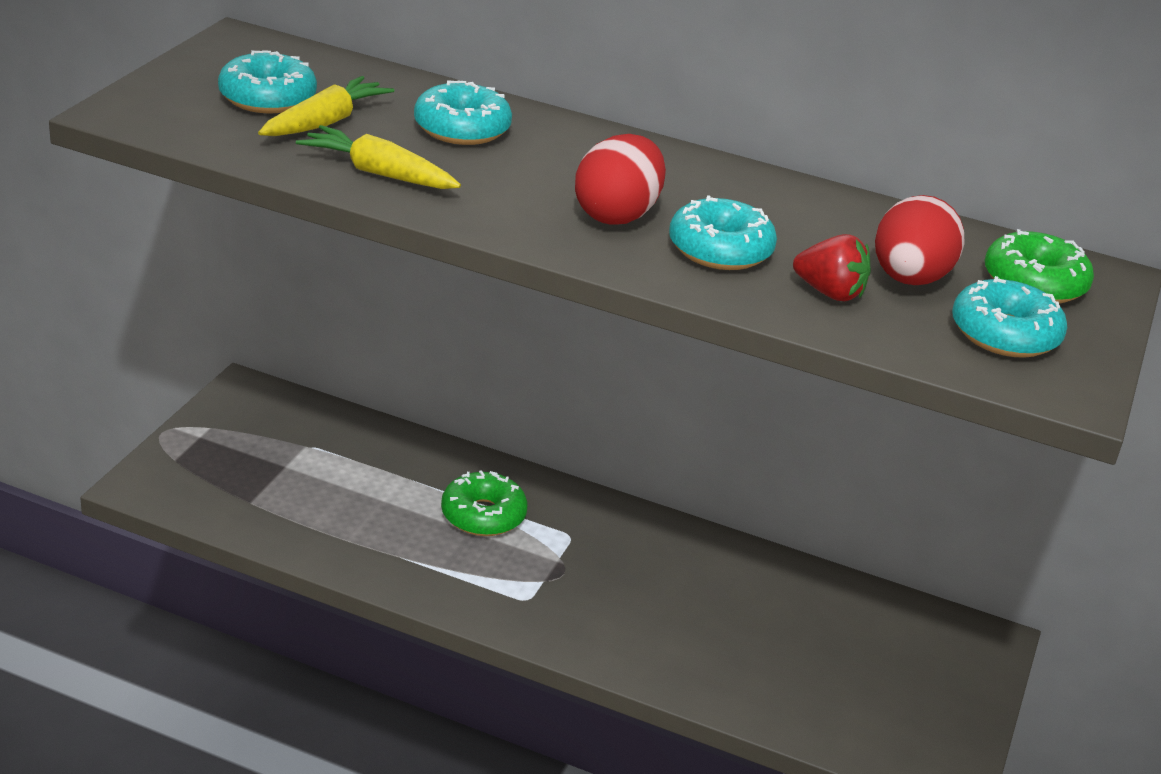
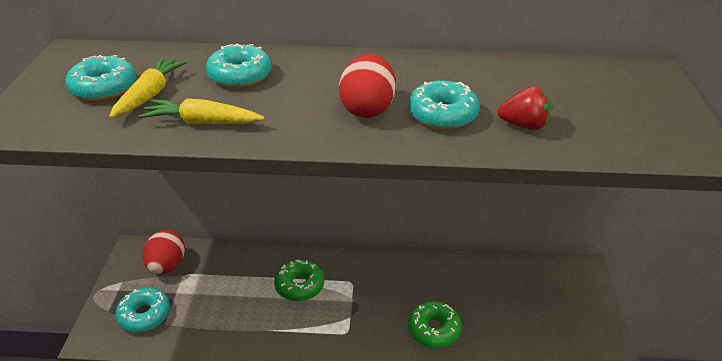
camera: 15 degrees left, 5 degrees up
(909, 279) = (558, 102): red egg -> red egg (167, 266)
(1004, 334) = (636, 123): turquoise donut -> turquoise donut (145, 315)
(1034, 283) = (621, 84): green donut -> green donut (433, 330)

